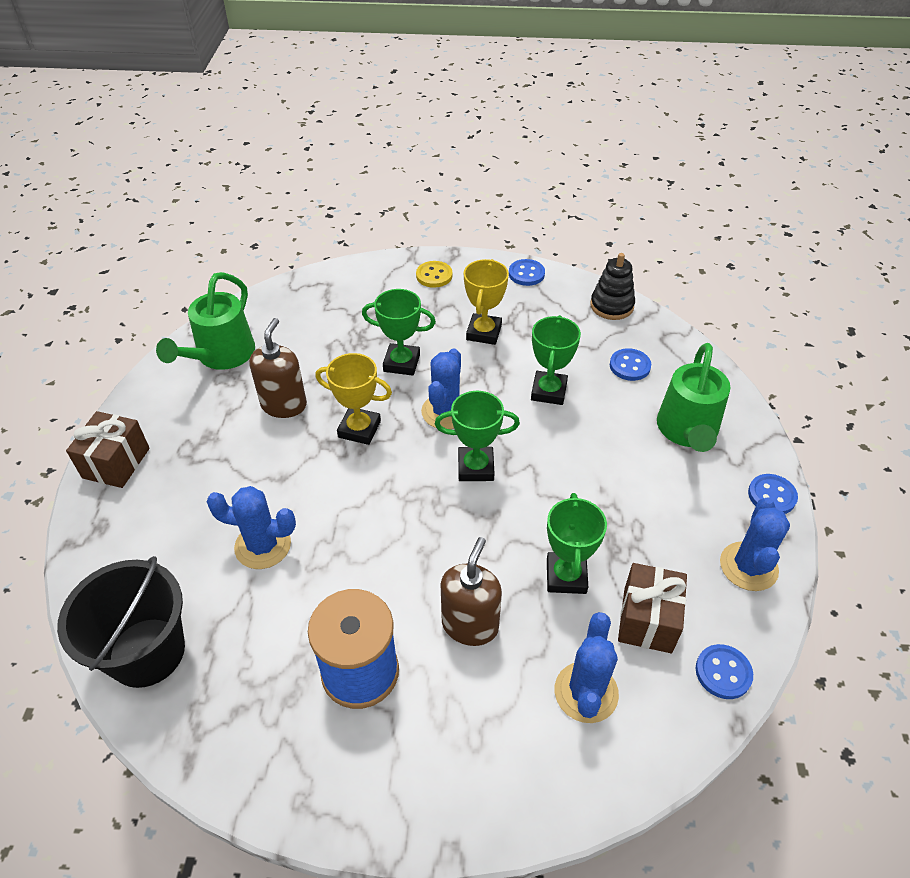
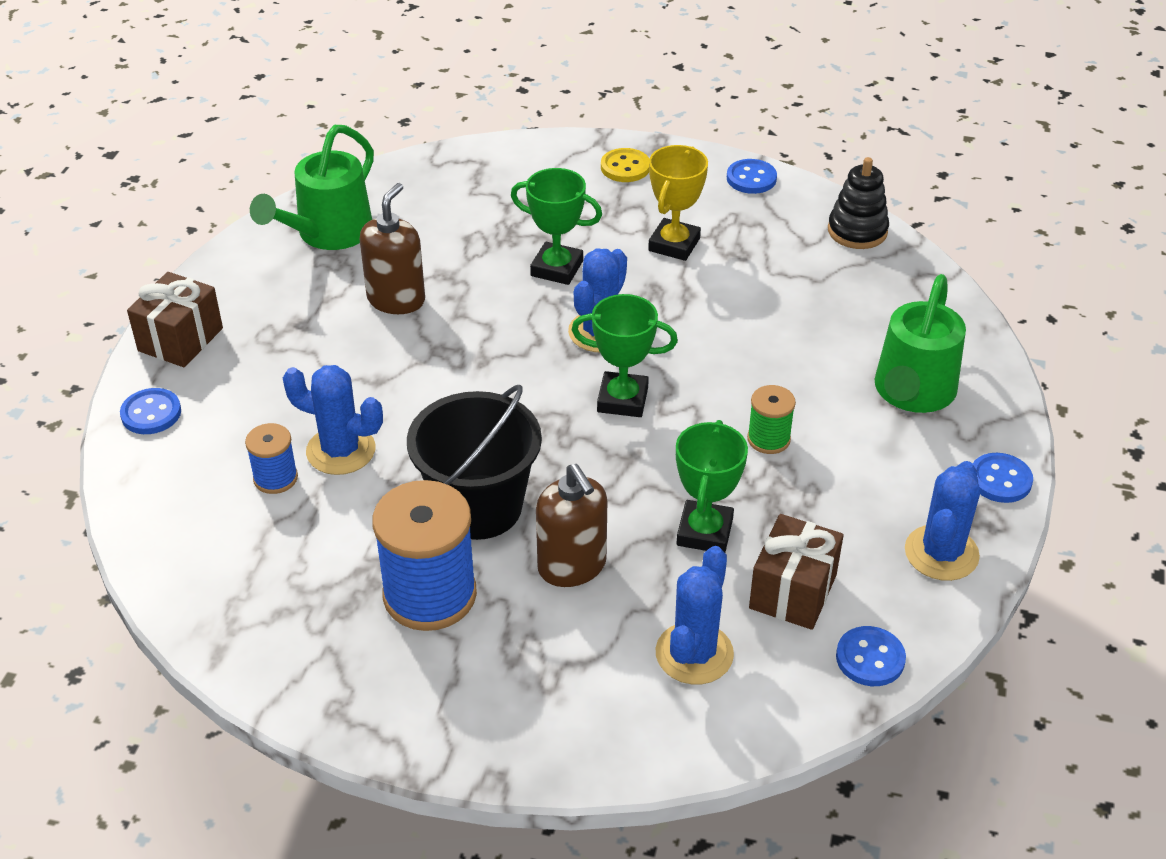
camera: 10 degrees right, 5 degrees down
(147, 652) = (187, 540): black bucket -> black bucket (478, 507)
(213, 579) = (275, 478): none -> blue spool
(359, 429) = (485, 338): yellow trophy -> none
(470, 625) = (572, 566): brown soap dispenser -> brown soap dispenser turned 120 degrees clockwise
(548, 391) = (741, 324): green trophy -> none
(593, 486) = (768, 439): none -> green spool
(629, 366) = (859, 307): blue button -> blue button (151, 413)

